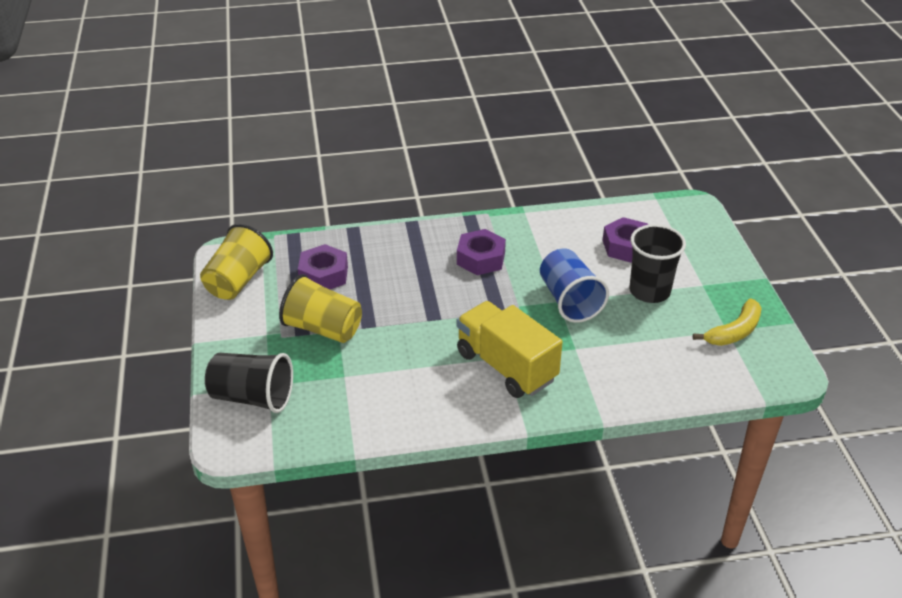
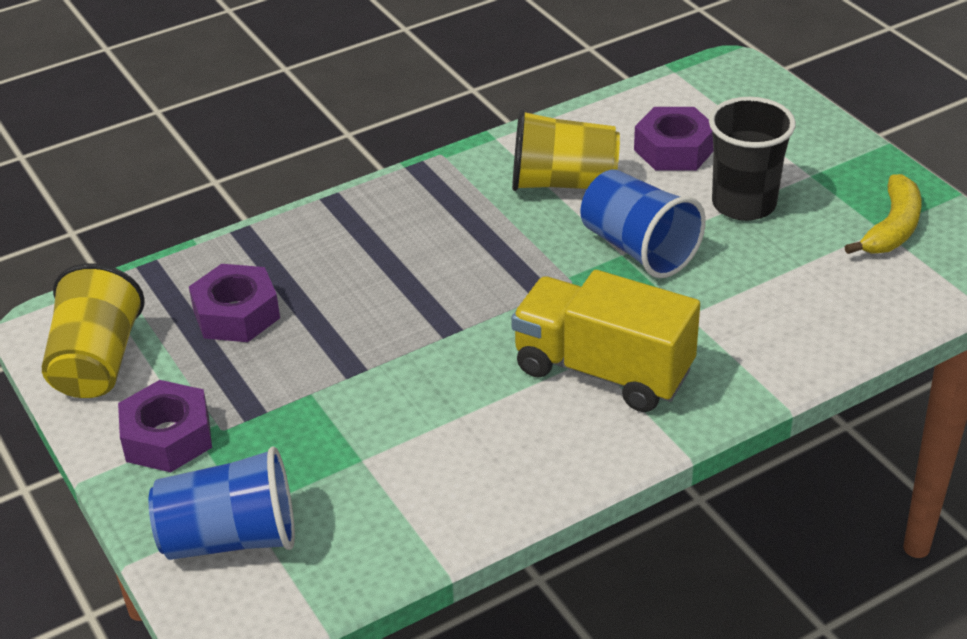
camera: 20 degrees left, 0 degrees up
(252, 397) = (230, 539): black cup -> blue cup
(323, 328) = (284, 397): yellow cup -> yellow cup (563, 183)
(480, 258) = (470, 223): purple nut -> purple nut (167, 437)

